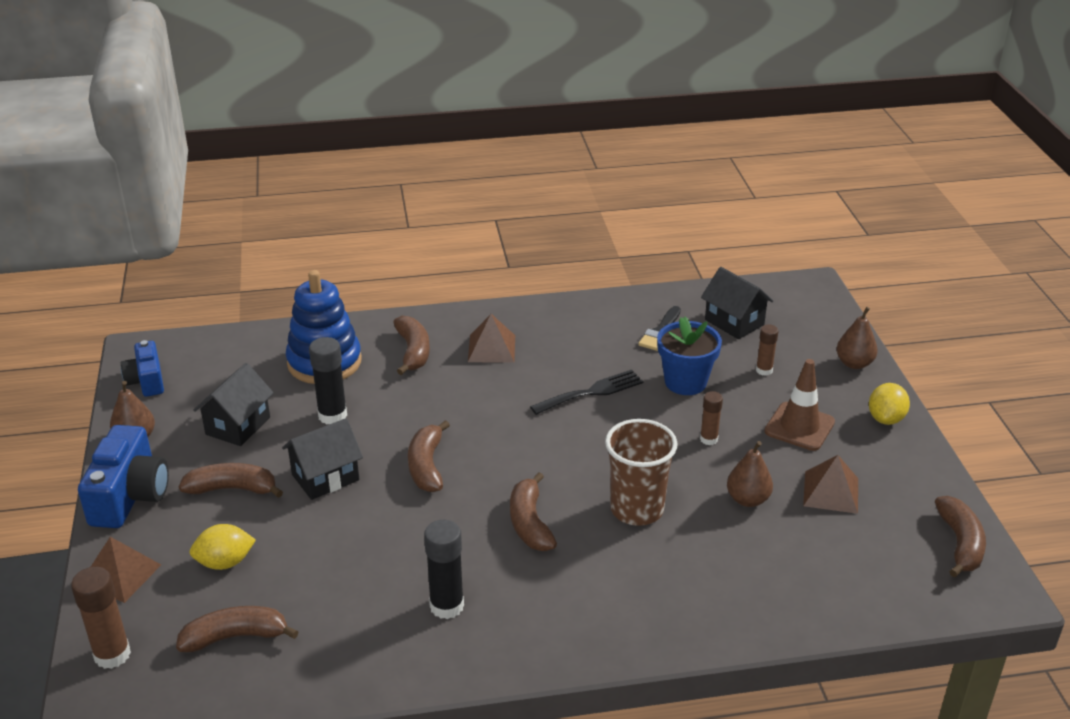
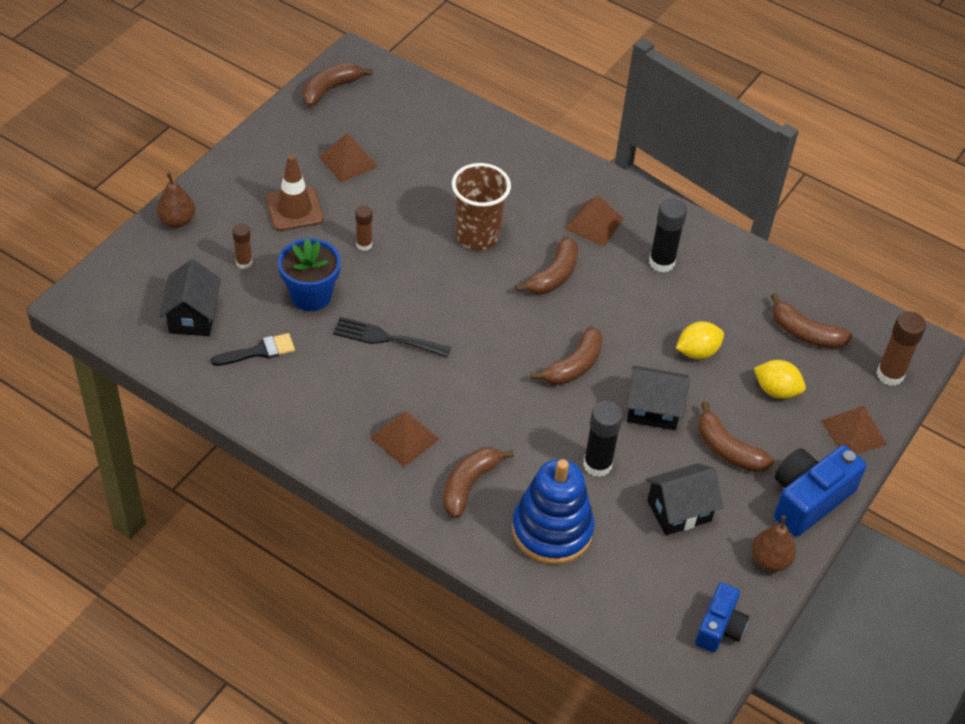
camera: 140 degrees left, 15 degrees up
(553, 597) = (594, 224): none -> brown pyramid
(747, 499) = (403, 193): brown pear -> none
(886, 419) = (233, 173): yellow lemon -> yellow lemon (697, 352)

